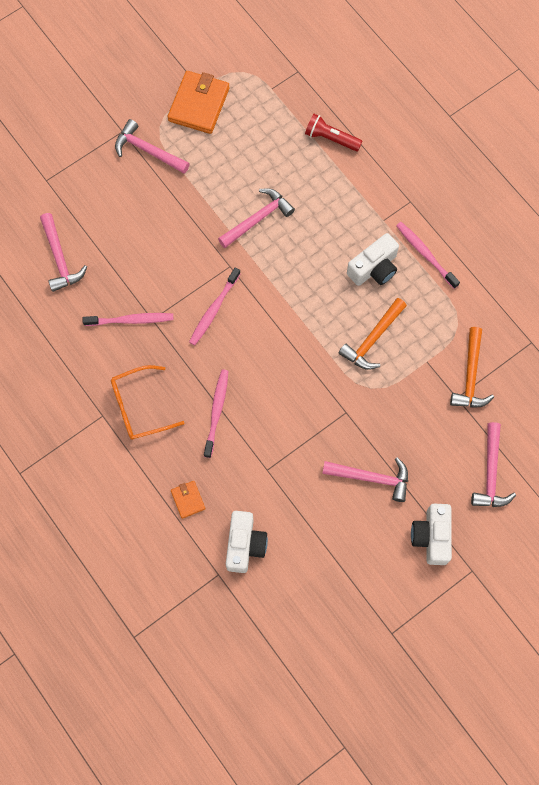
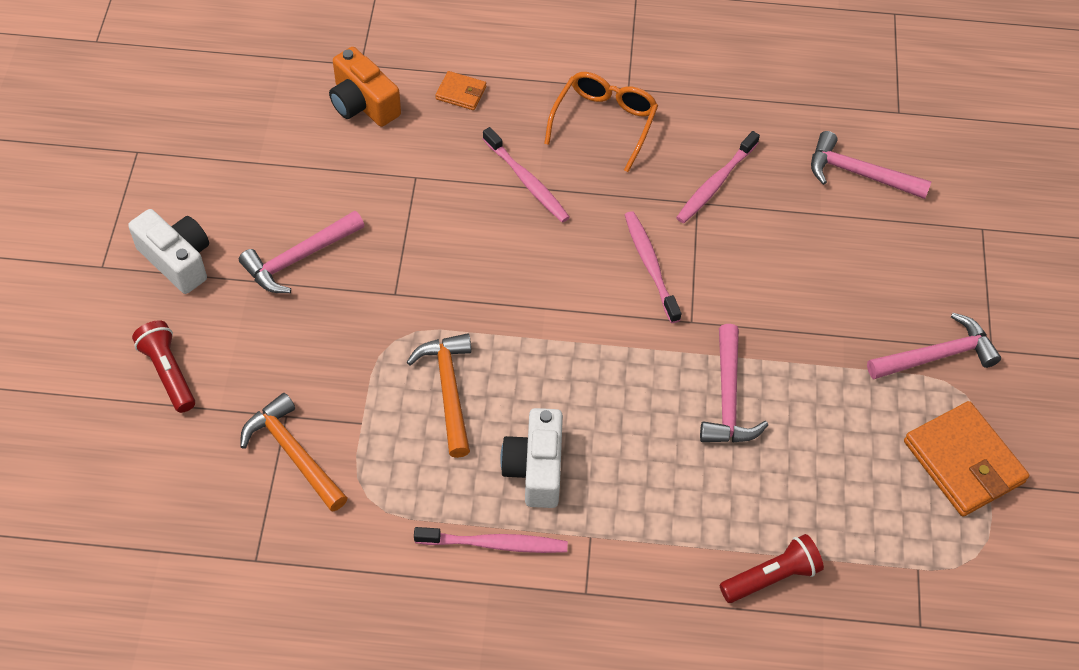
camera: 130 degrees right, 15 degrees down
(245, 545) = (363, 104): white camera -> orange camera
(491, 473) = (168, 372): pink hammer -> red flashlight

